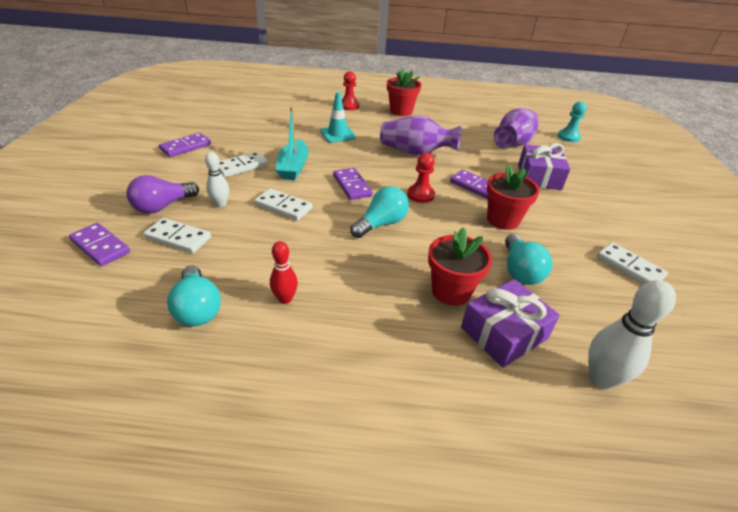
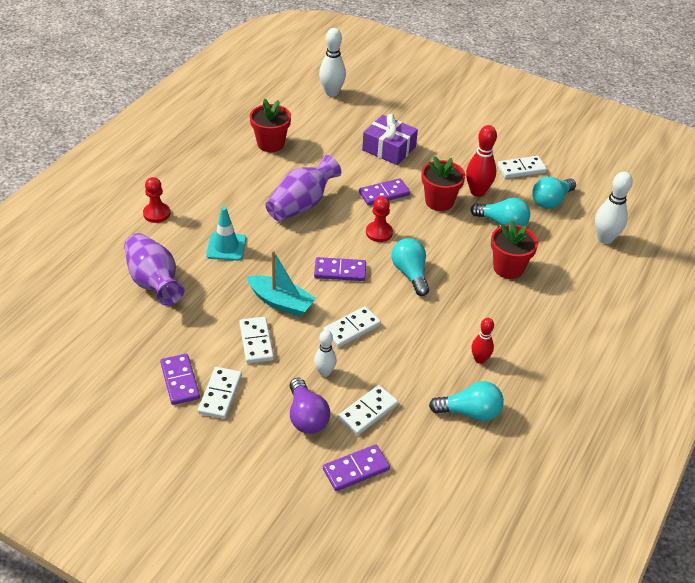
camera: 65 degrees left, 5 degrees up
(177, 164) = (220, 394): none -> white domino
(401, 111) = (200, 178): red flower pot -> red flower pot (270, 144)
(504, 333) = (556, 261): purple gift -> none
(513, 143) = (323, 133): purple vase -> purple vase (154, 282)
(548, 242) = (477, 192): none -> red bowling pin
(568, 137) = (331, 92): turquoise pawn -> white bowling pin
(607, 304) = (551, 201): none -> turquoise light bulb

